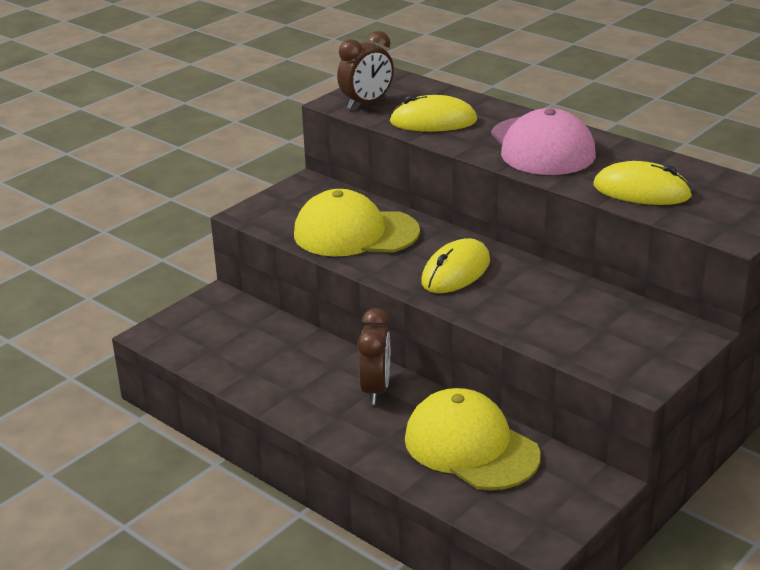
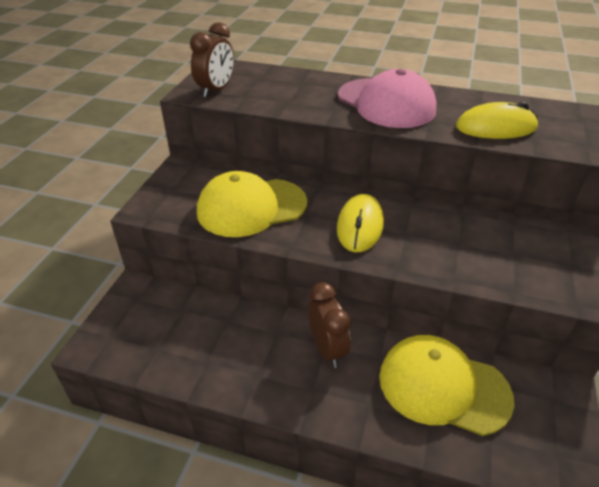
camera: 25 degrees left, 10 degrees up
(433, 121) = (283, 97): yellow mouse -> none

